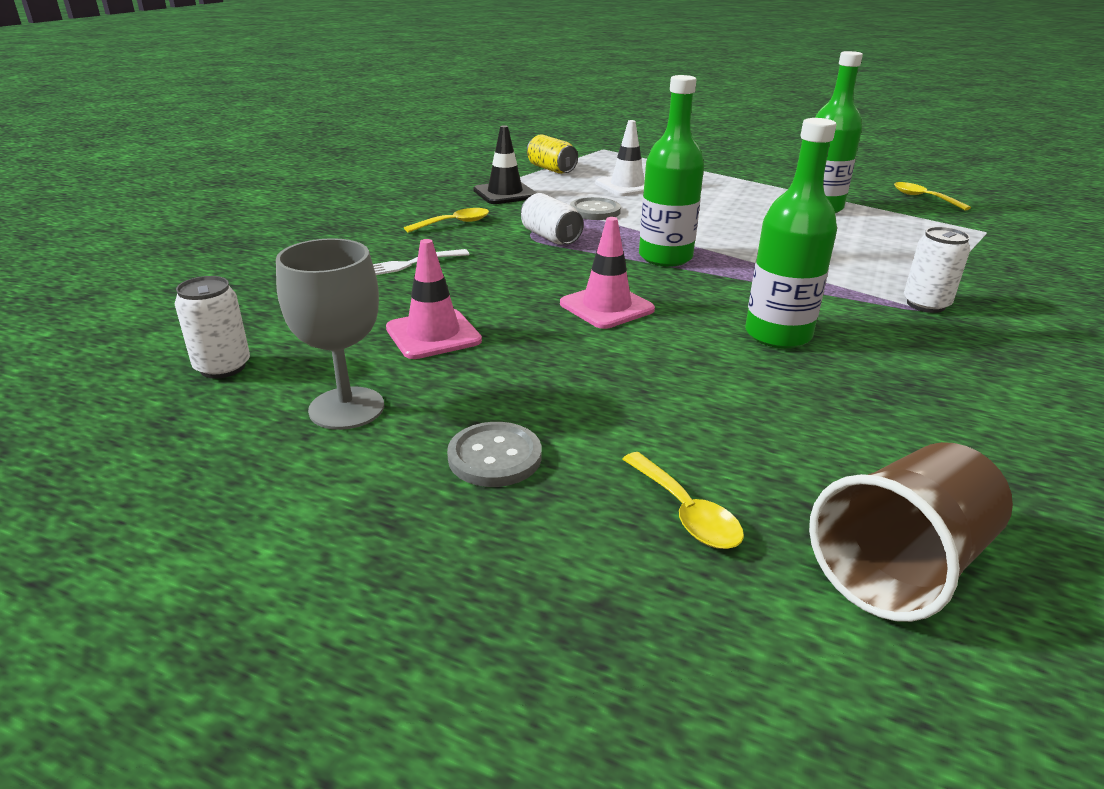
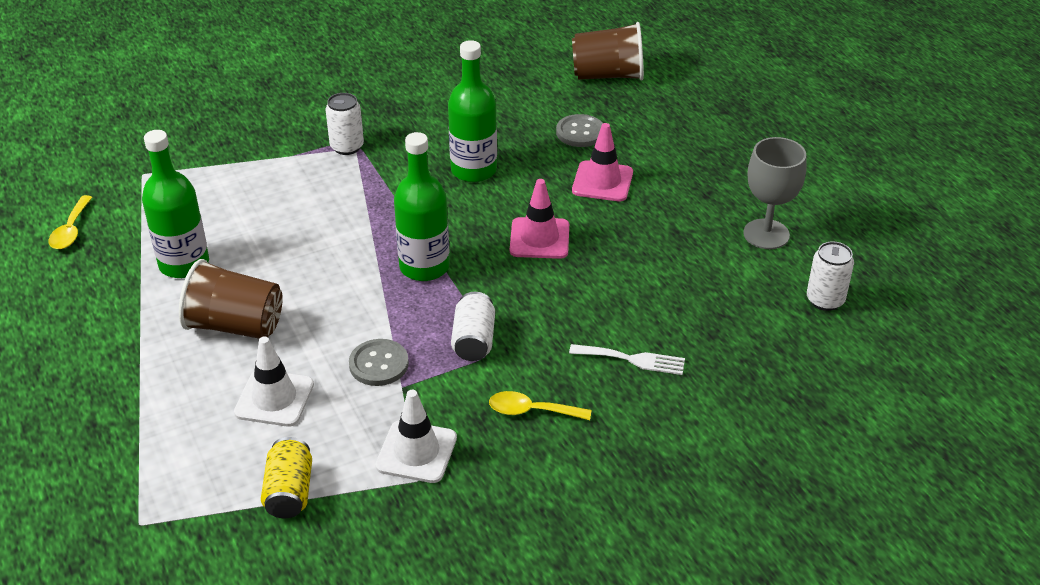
camera: 140 degrees left, 10 degrees up
(433, 334) = (676, 267): pink traffic cone -> pink traffic cone (602, 182)
(494, 457) = (713, 175): grey button -> grey button (580, 132)
(505, 193) = (416, 452): black traffic cone -> white traffic cone
(685, 512) = (658, 120): yellow spoon -> none
(717, 198) = (235, 325): none -> brown cup

